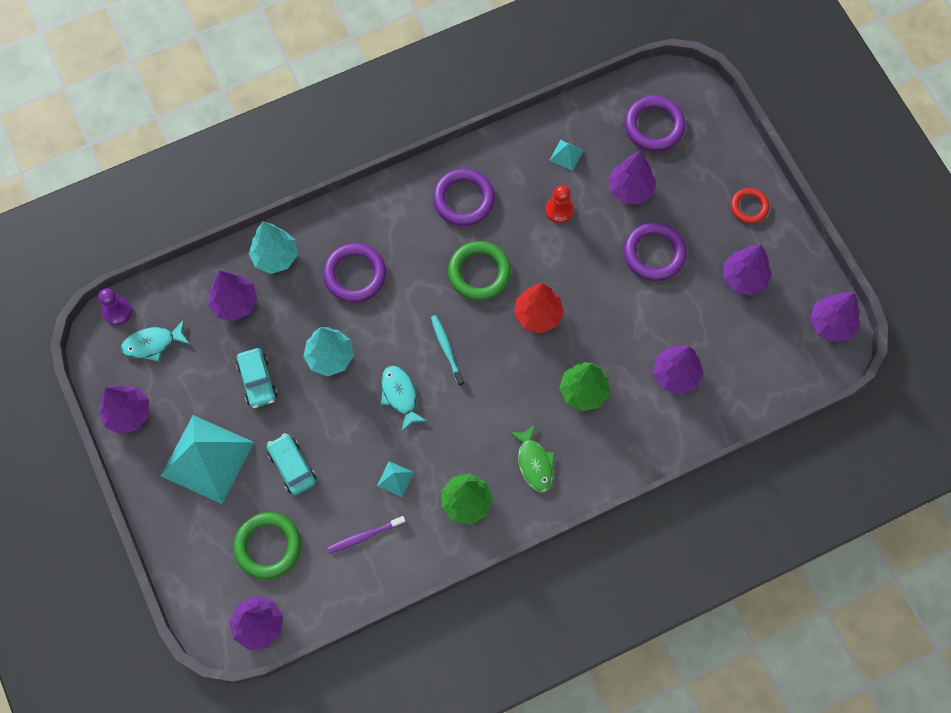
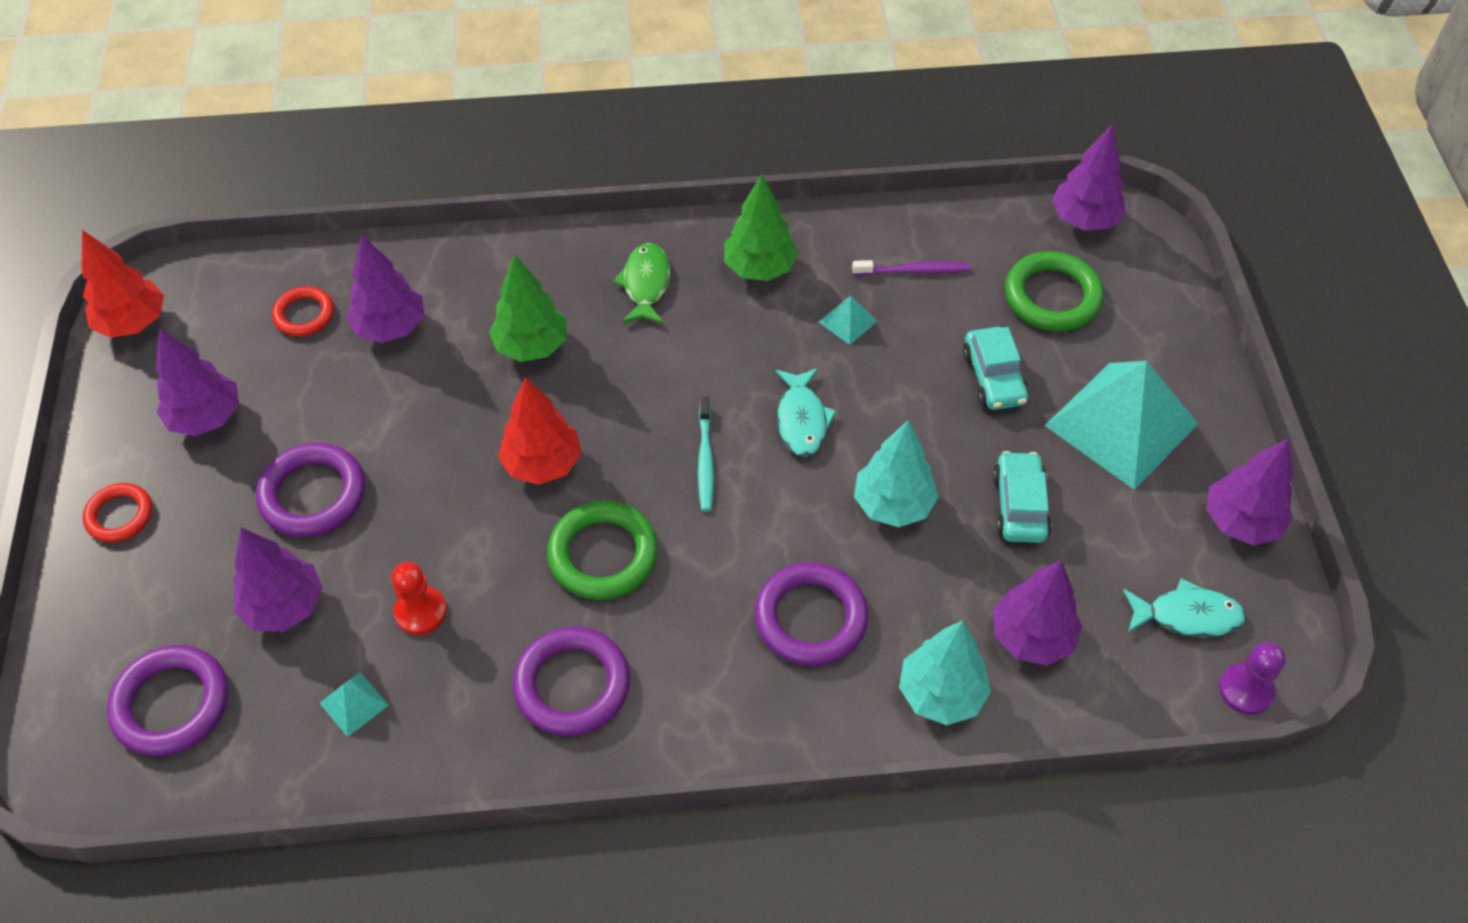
camera: 160 degrees left, 15 degrees down
(733, 365) = (304, 315): none -> red ring
(831, 324) = (133, 323): purple tree -> red tree

